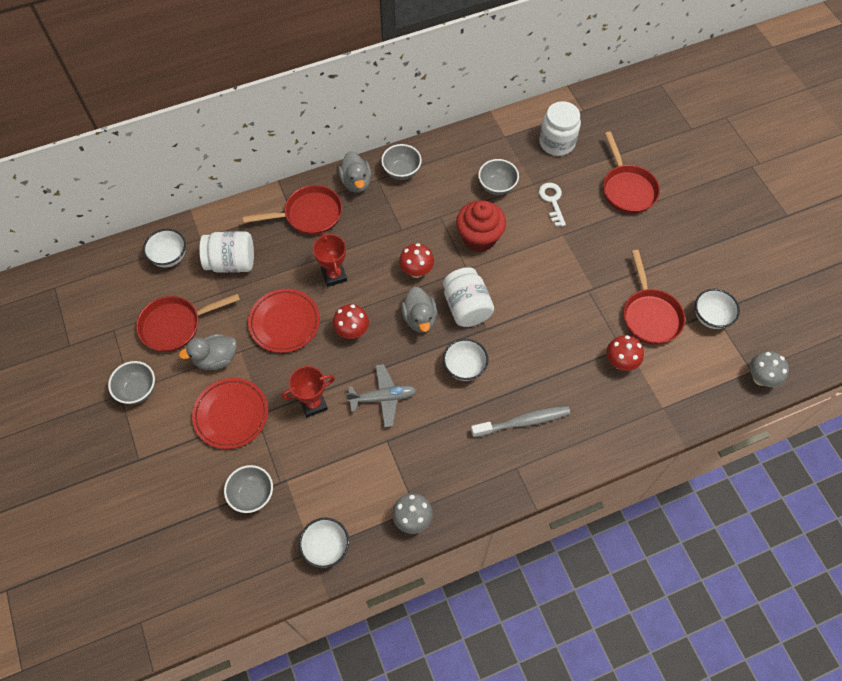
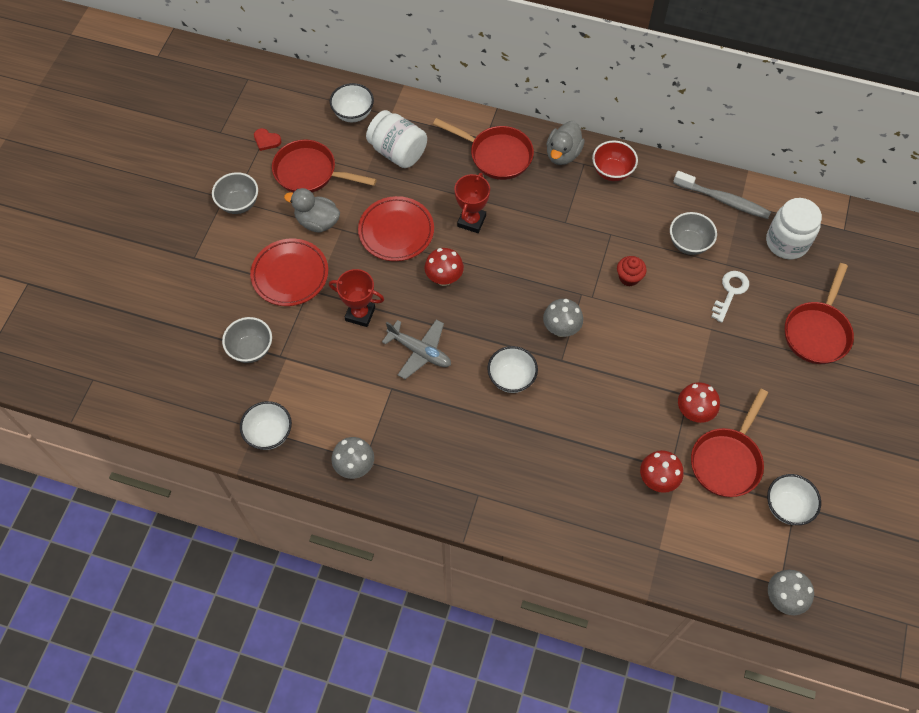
camera: 40 degrees right, 0 degrees up
(116, 325) = (266, 140): none -> red heart
(401, 172) = (612, 171): grey bowl -> red bowl
(416, 271) = (545, 267): red mushroom -> red mushroom (694, 412)
(419, 318) = (511, 309): grey duck -> none
(466, 307) = (561, 329): white jar -> grey mushroom
(479, 238) = (629, 277): red cupcake -> red cupcake, size x0.53
(523, 422) = (520, 462): grey toothbrush -> grey toothbrush (723, 200)

